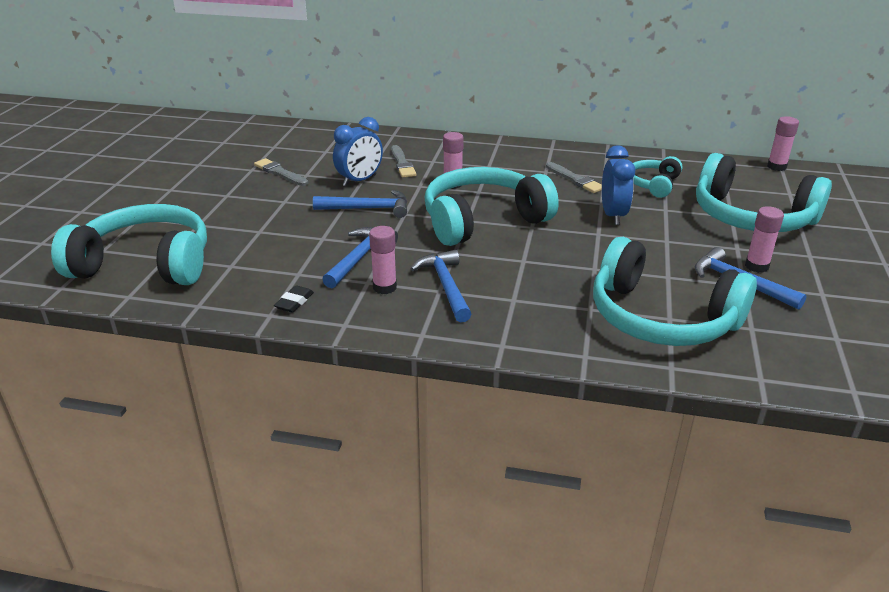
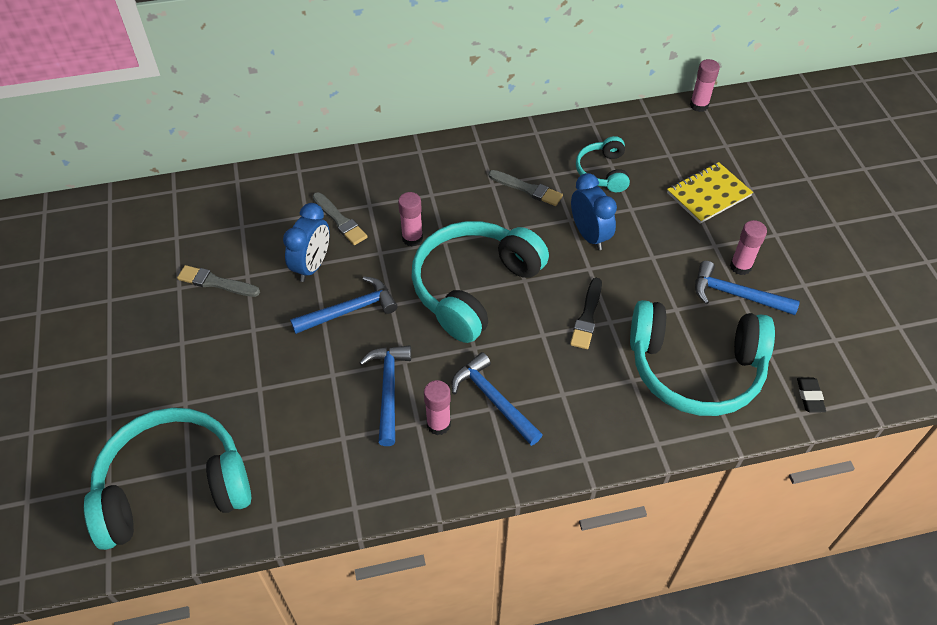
camera: 25 degrees left, 20 degrees up
(294, 302) = (366, 480): black eraser -> black eraser (810, 397)
(574, 260) = (587, 316): none -> black brush
(751, 217) = (708, 194): turquoise headphones -> yellow notebook

